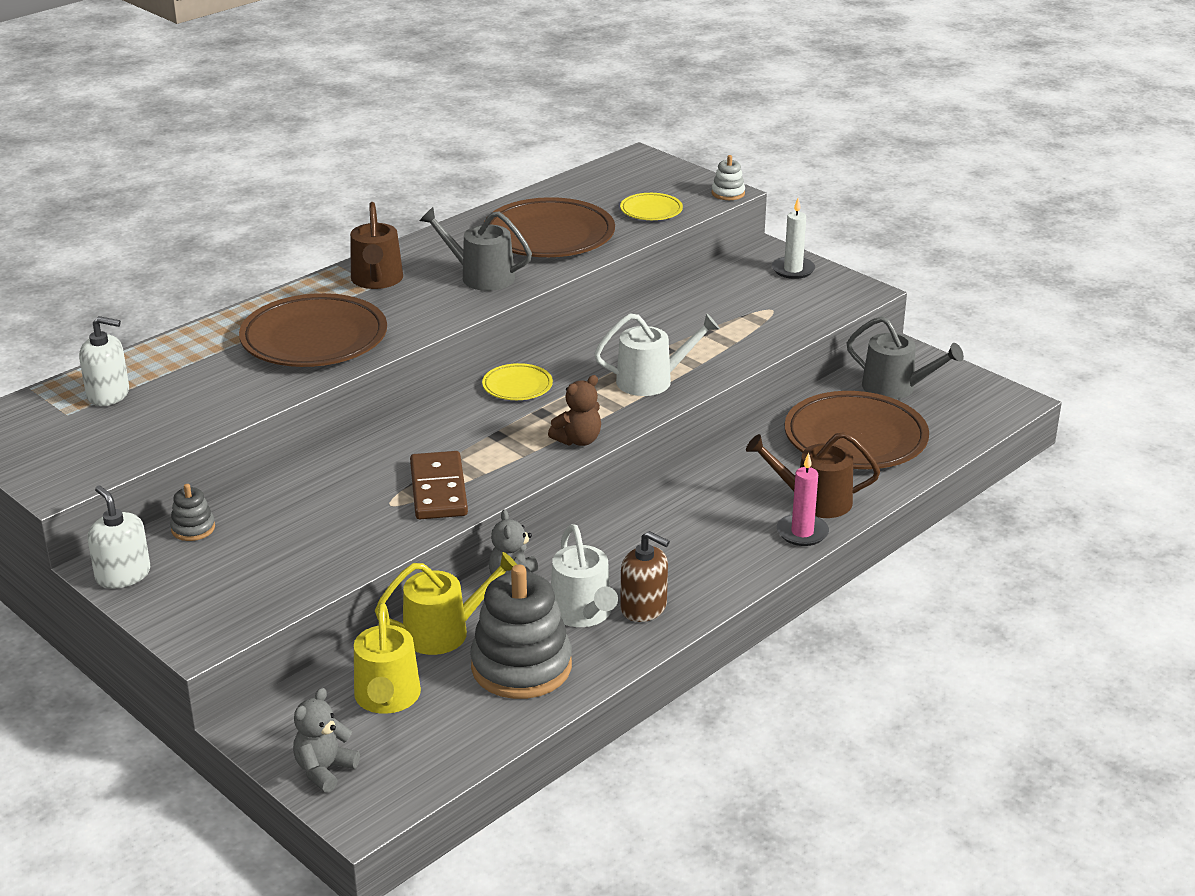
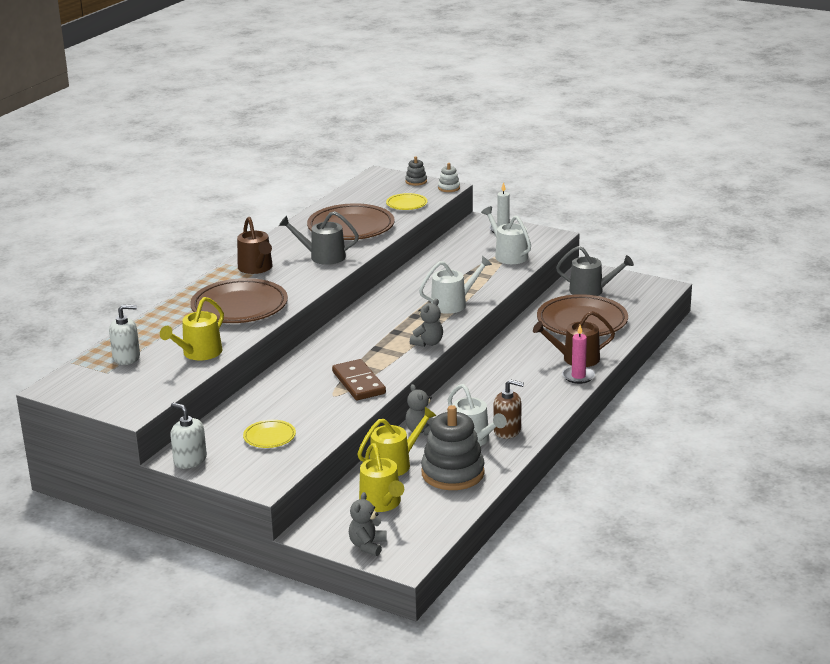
camera: 15 degrees left, 5 degrees down
(193, 528) = (217, 428): grey stacking toy -> grey stacking toy (416, 181)
(210, 405) = (199, 353): none -> yellow watering can
(517, 386) = (371, 319): yellow plate -> yellow plate (269, 437)
(578, 440) = (428, 343): brown teddy bear -> grey teddy bear
(778, 313) = (508, 255): none -> white watering can

